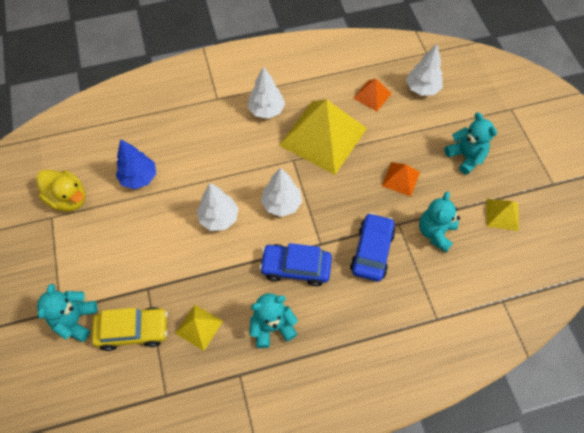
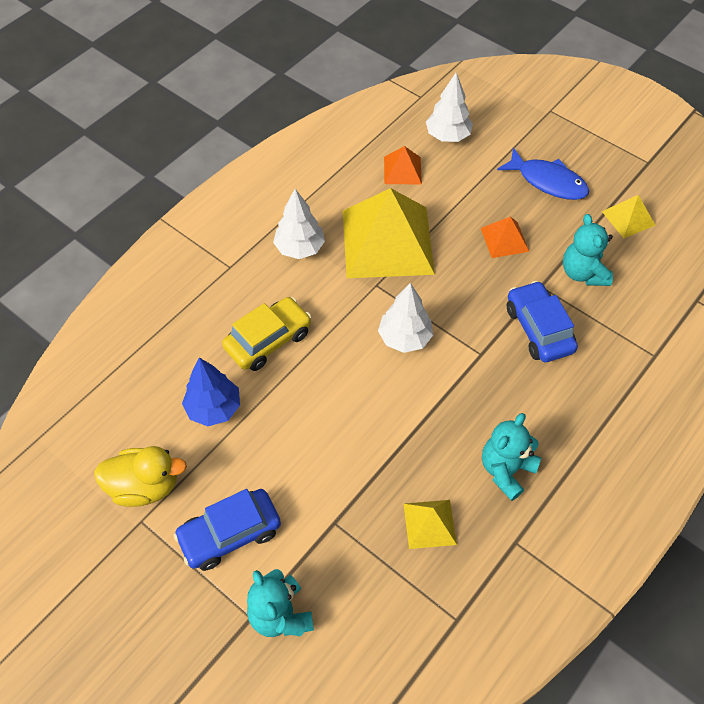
camera: 35 degrees left, 5 degrees down
(133, 330) = (359, 578): yellow car -> yellow car (268, 340)
(219, 218) = (349, 395): white tree -> none
(296, 267) = (477, 394): blue car -> blue car (230, 534)
(465, 157) = (548, 181): turquoise teddy bear -> blue fish

